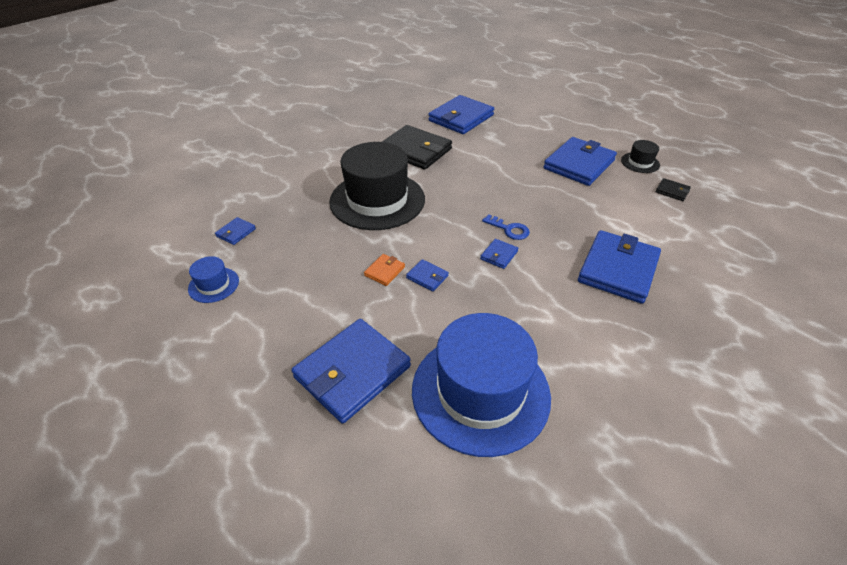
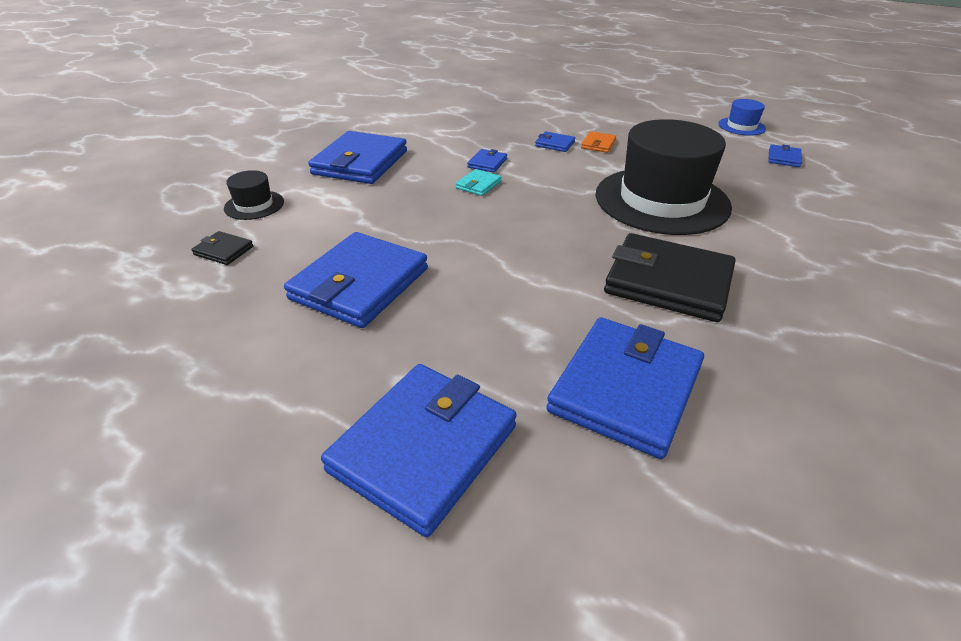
camera: 170 degrees right, 5 degrees down
(352, 372) = (581, 101): blue wallet -> blue wallet (424, 448)
(480, 392) = (489, 101): blue hat -> none
(509, 229) = (478, 185): blue key -> turquoise wallet
(640, 162) = (238, 300): black hat -> black hat (254, 205)

